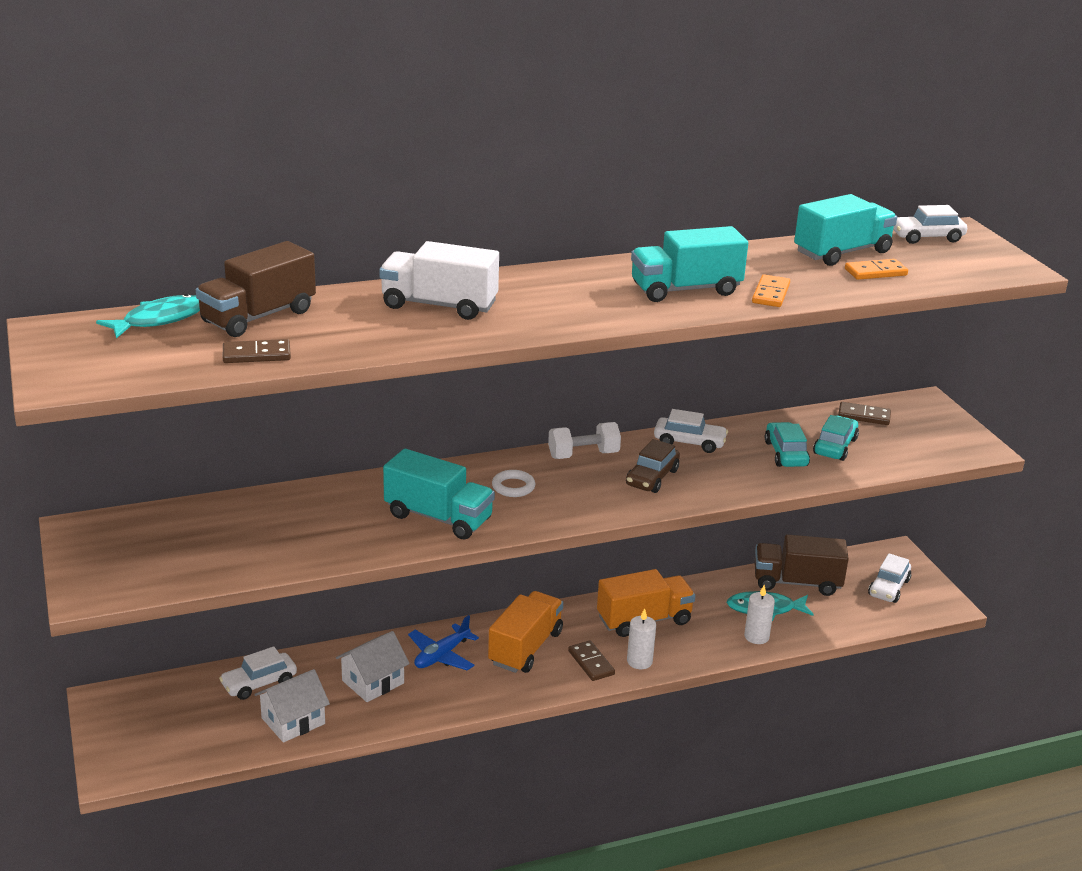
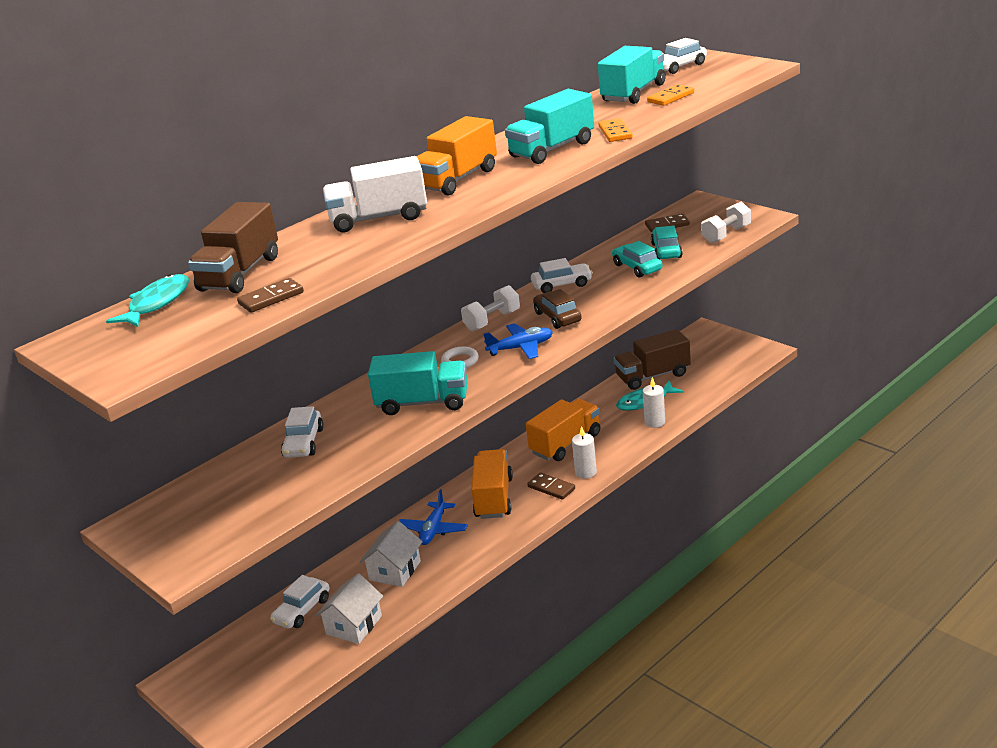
camera: 20 degrees left, 0 degrees up
(557, 289) = (457, 179): none -> orange truck
(585, 497) = (521, 348): none -> blue plane
(652, 478) = (557, 317): brown car -> brown car turned 150 degrees clockwise
(888, 588) = (718, 355): white car -> white car (303, 443)
(919, 453) = (726, 234): none -> white dumbbell

